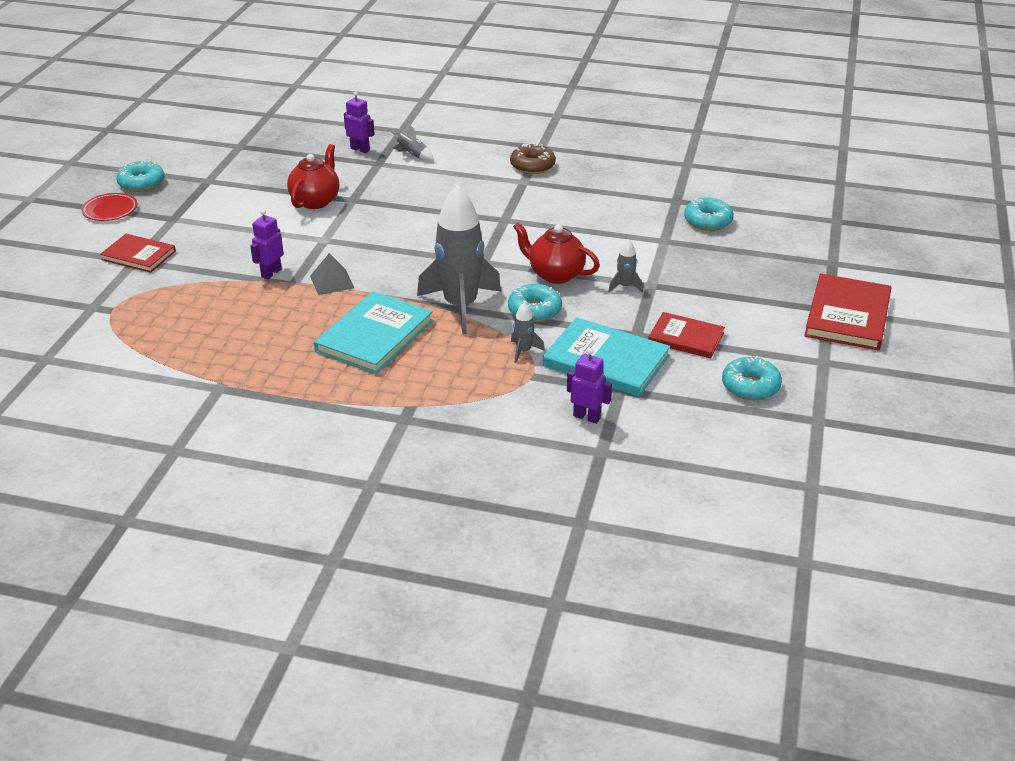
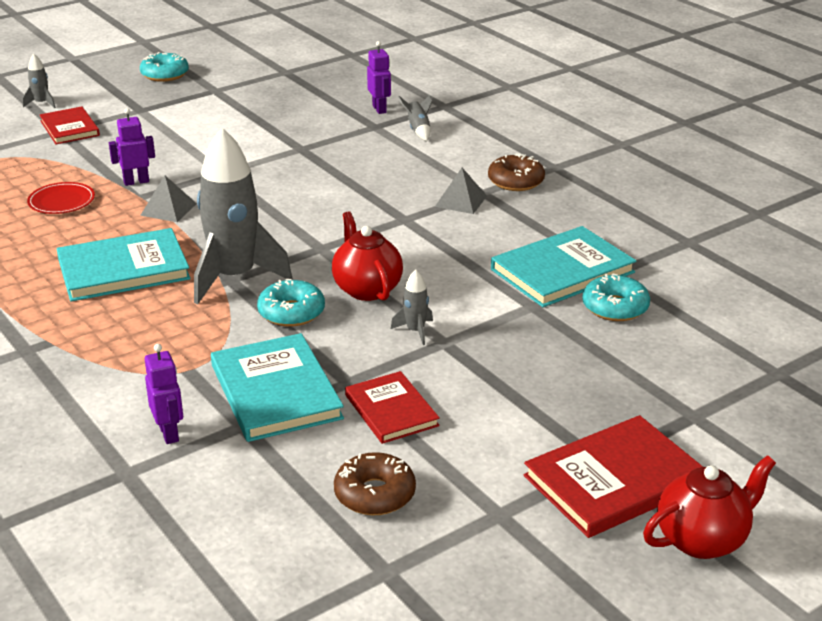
camera: 40 degrees right, 5 degrees down
(110, 209) = (110, 86): red plate -> red plate (61, 201)
(316, 201) = (269, 138): red teapot -> red teapot (702, 540)
(520, 193) = (461, 201): none -> grey pyramid
(523, 351) = (219, 344): grey rocket -> grey rocket (41, 103)
(648, 212) = (562, 271): none -> turquoise book
(750, 386) = (375, 494): turquoise donut -> brown donut

